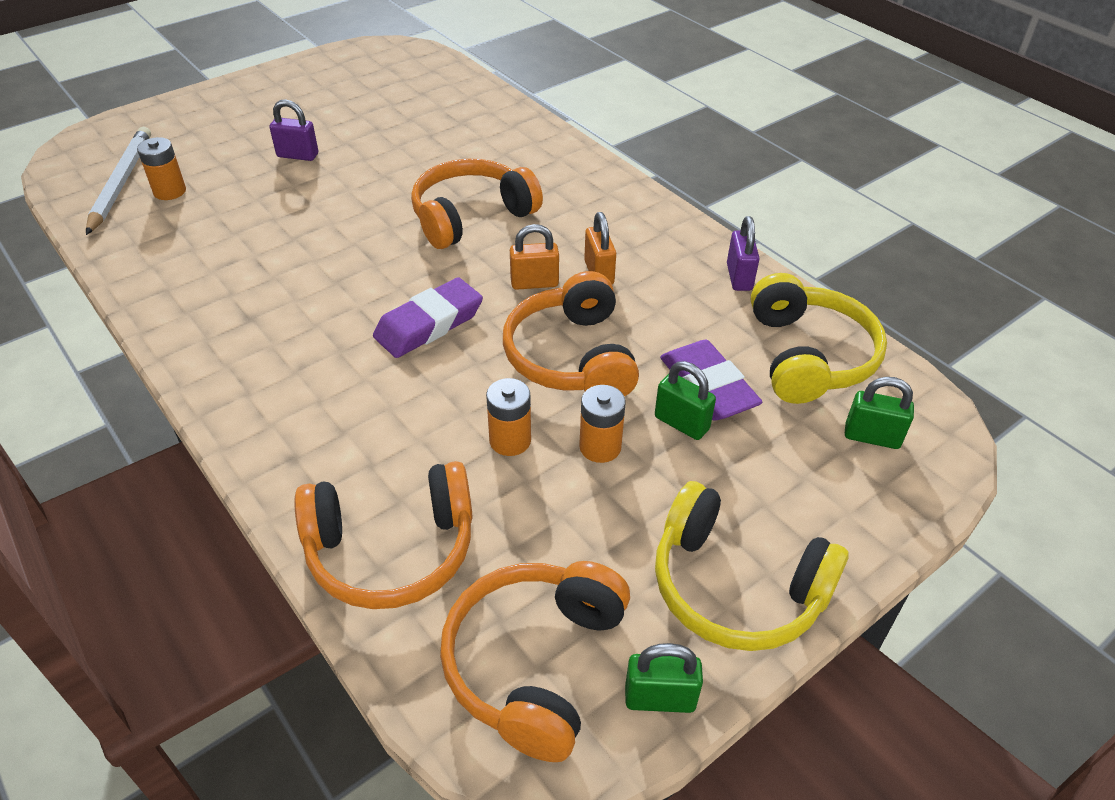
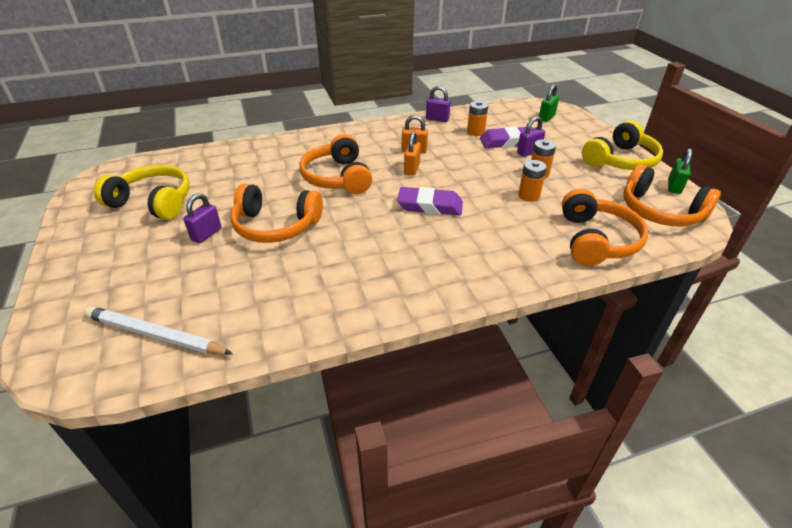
camera: 70 degrees left, 5 degrees down
(170, 191) = (197, 304): orange battery -> orange battery (475, 132)
(429, 324) = (430, 206): purple eraser -> purple eraser turned 60 degrees counterclockwise
(571, 357) = (475, 169): orange headphones -> orange headphones (275, 226)
(681, 423) = (529, 152): green padlock -> purple padlock
(809, 356) = (496, 117): yellow headphones -> yellow headphones (153, 202)

